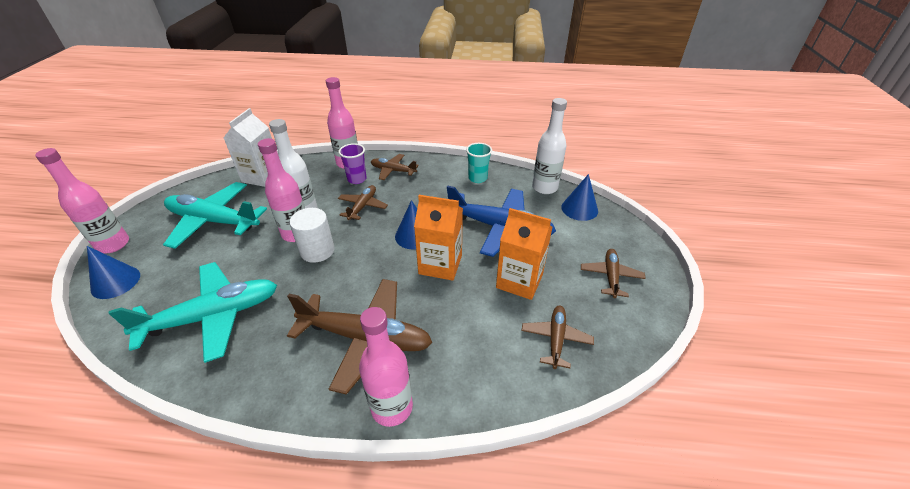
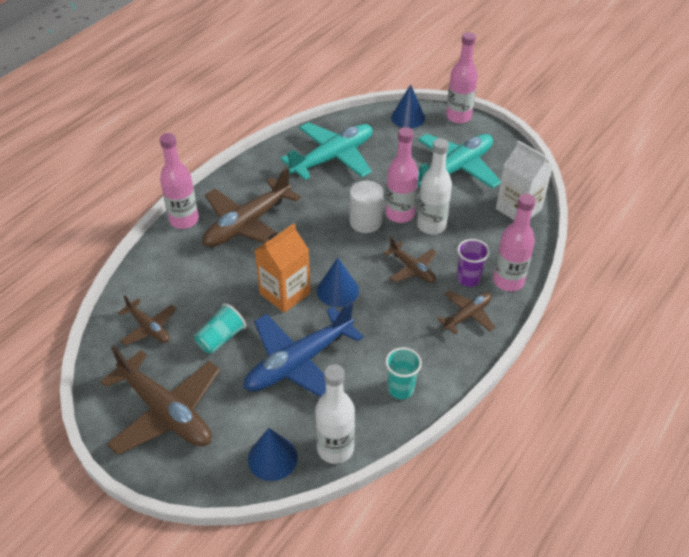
camera: 120 degrees right, 5 degrees up
(213, 316) = (333, 157): turquoise plane -> turquoise plane turned 135 degrees counterclockwise
(519, 281) = (221, 338): orange carton -> turquoise cup
(610, 276) = (166, 412): brown plane -> brown plane, size x1.89

